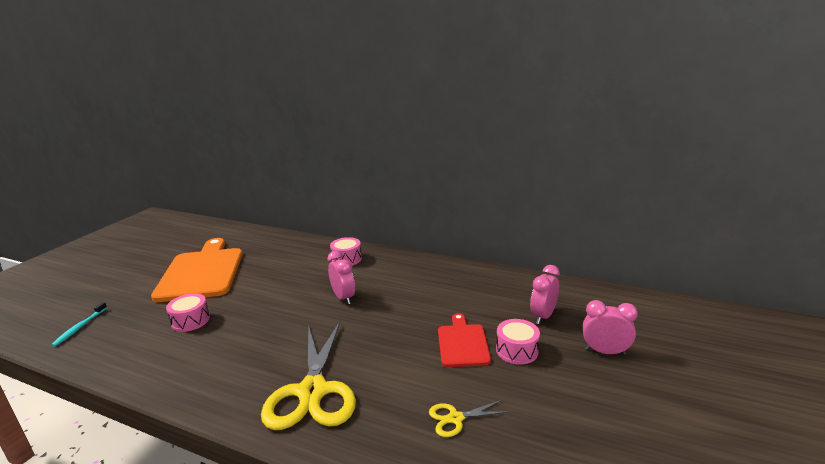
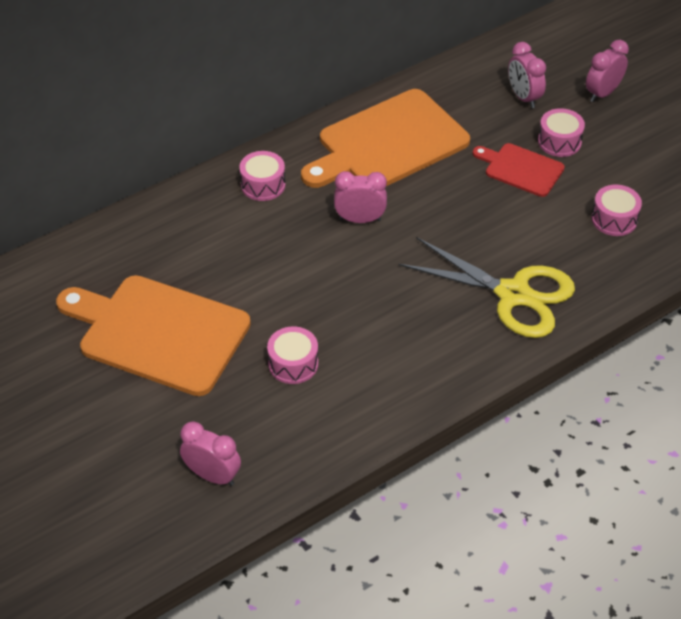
camera: 60 degrees left, 25 degrees up
(80, 327) = (212, 476): turquoise toothbrush -> pink clock
(426, 282) = (388, 143): none -> orange cutting board
(455, 418) = (614, 219): yellow scissors -> pink drum

